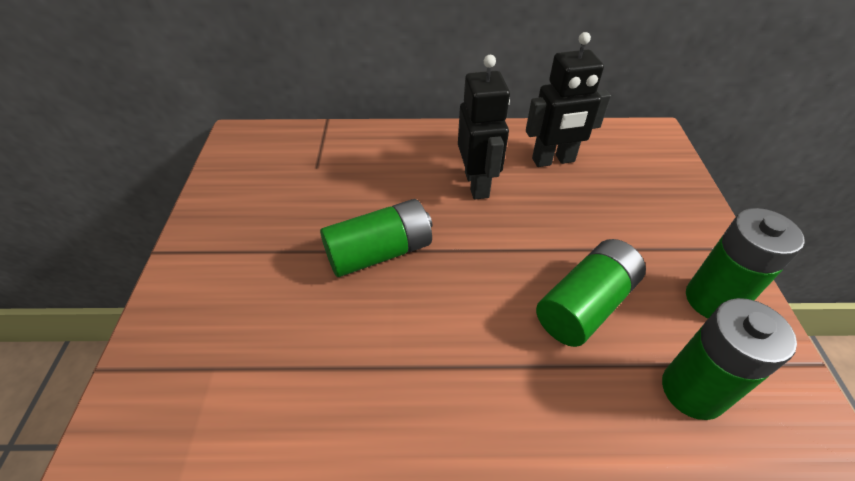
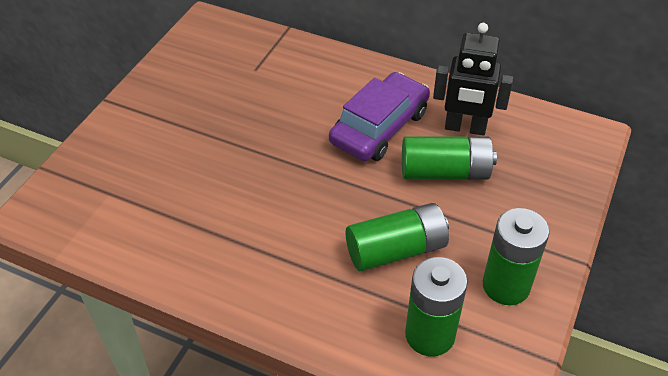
camera: 25 degrees right, 0 degrees up
(379, 252) = (264, 155): green battery -> green battery (445, 172)
(477, 184) = (379, 127): black robot -> purple car

